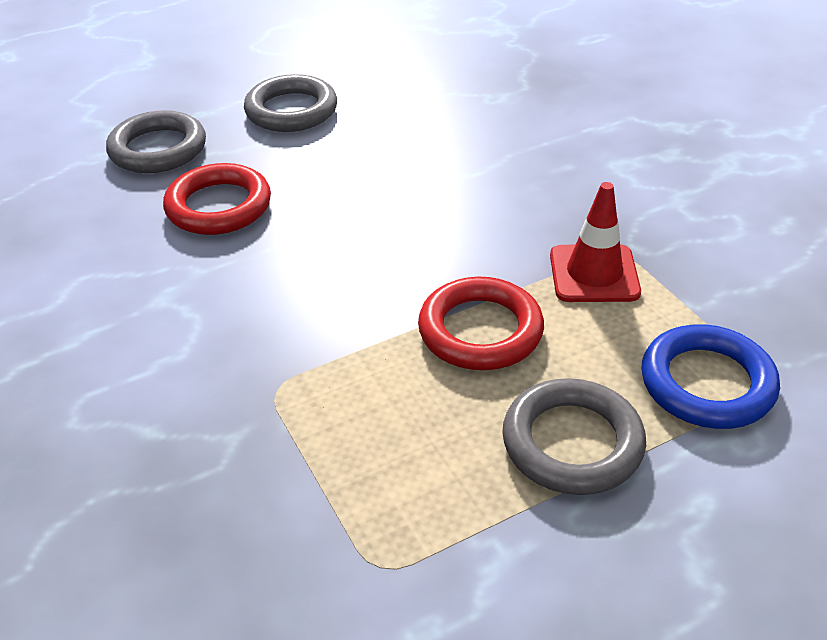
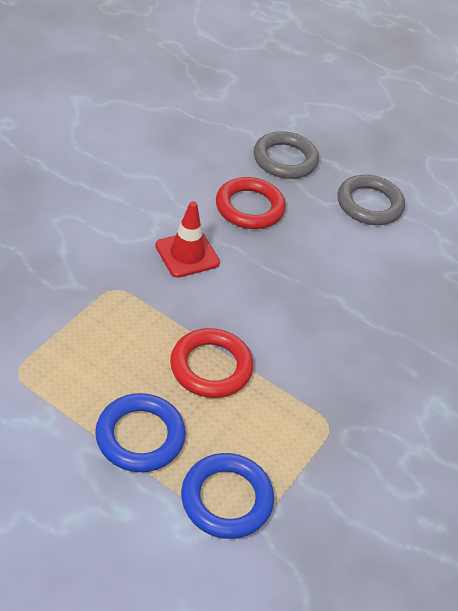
camera: 55 degrees right, 5 degrees up
(572, 443) = (140, 436): grey ring -> blue ring
(594, 274) = (299, 414): red traffic cone -> red traffic cone (187, 254)

